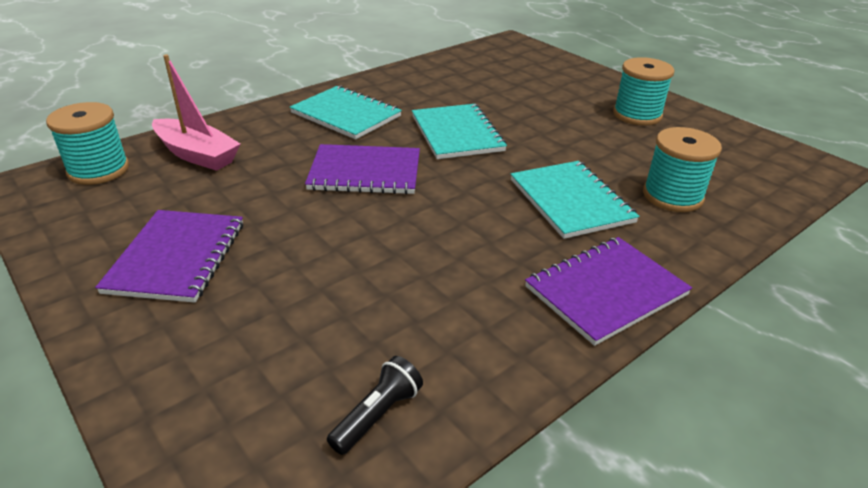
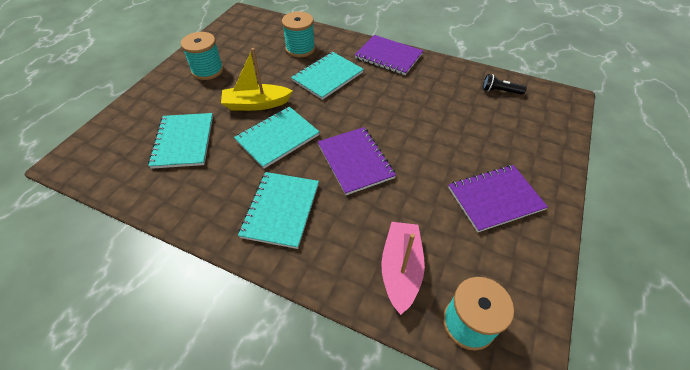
camera: 115 degrees left, 15 degrees up
(497, 86) = (183, 141): none -> turquoise notebook
(536, 133) = (256, 104): none -> yellow boat

